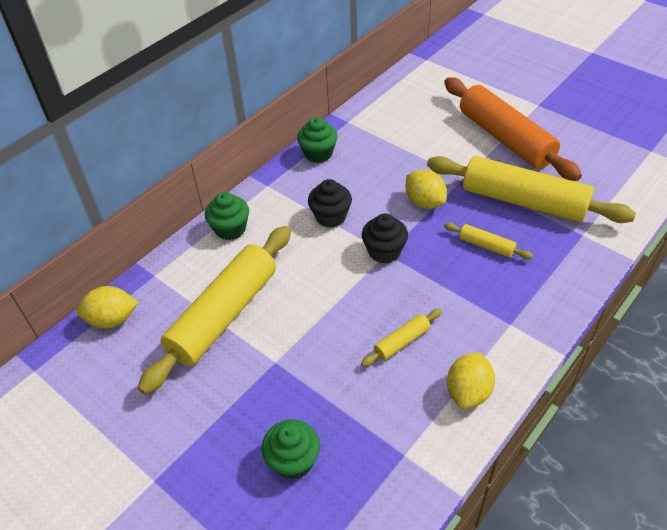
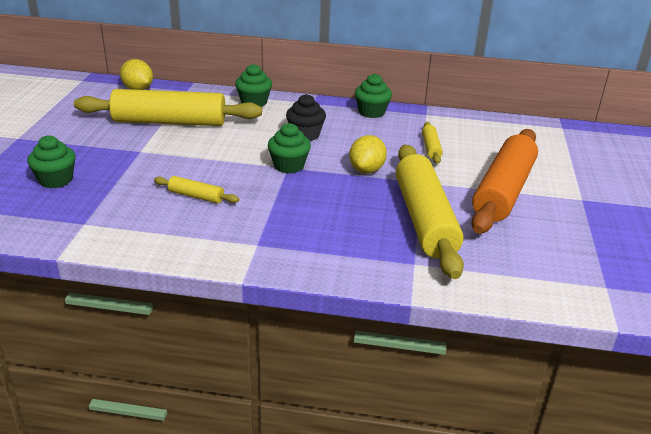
camera: 55 degrees right, 15 degrees down
(384, 251) = (289, 166): black cupcake -> green cupcake
(468, 392) = (164, 239): yellow lemon -> none
(486, 246) = (343, 212): yellow rolling pin -> yellow rolling pin (431, 148)

